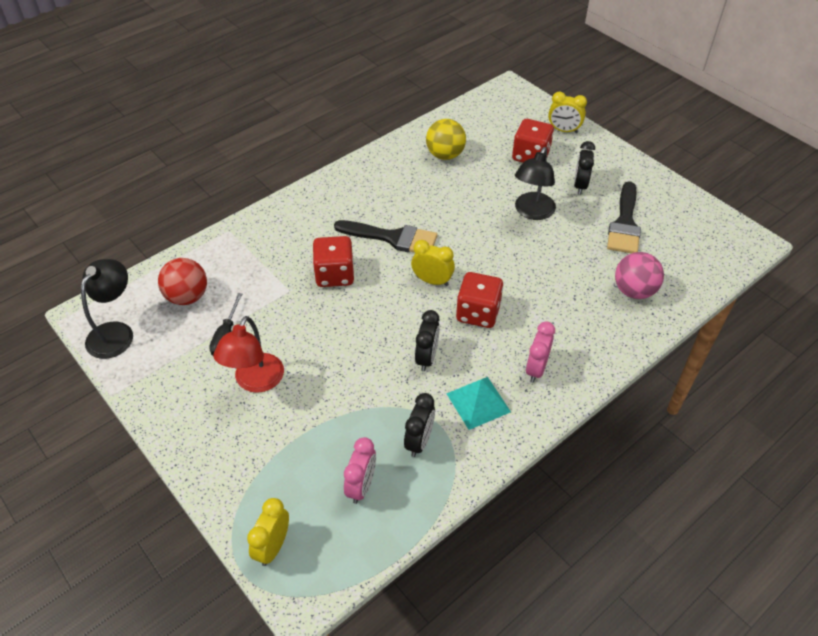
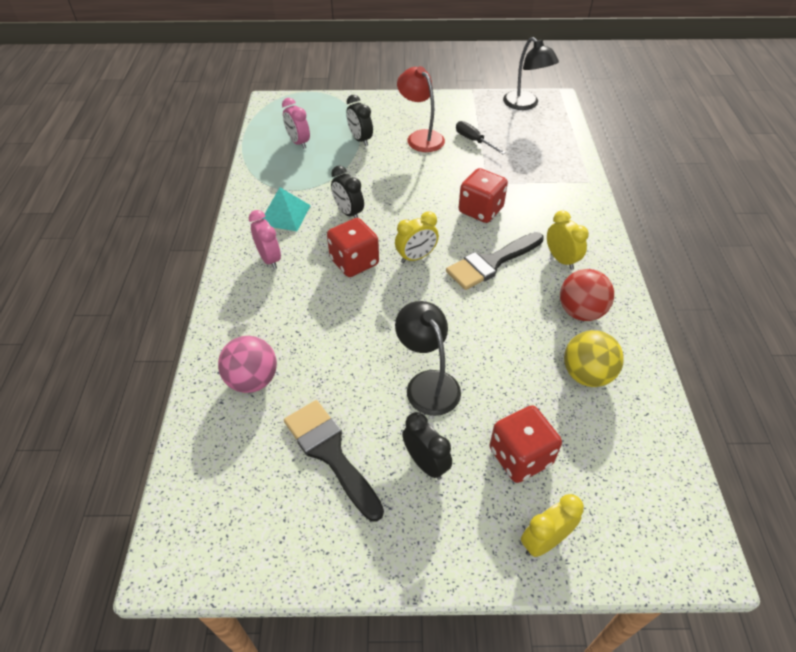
camera: 130 degrees right, 0 degrees up
(187, 297) = (530, 139): red ball -> red ball (580, 312)
(273, 546) = (307, 103): yellow clock -> yellow clock (561, 259)
(419, 441) = (294, 176): black clock -> black clock (360, 139)

